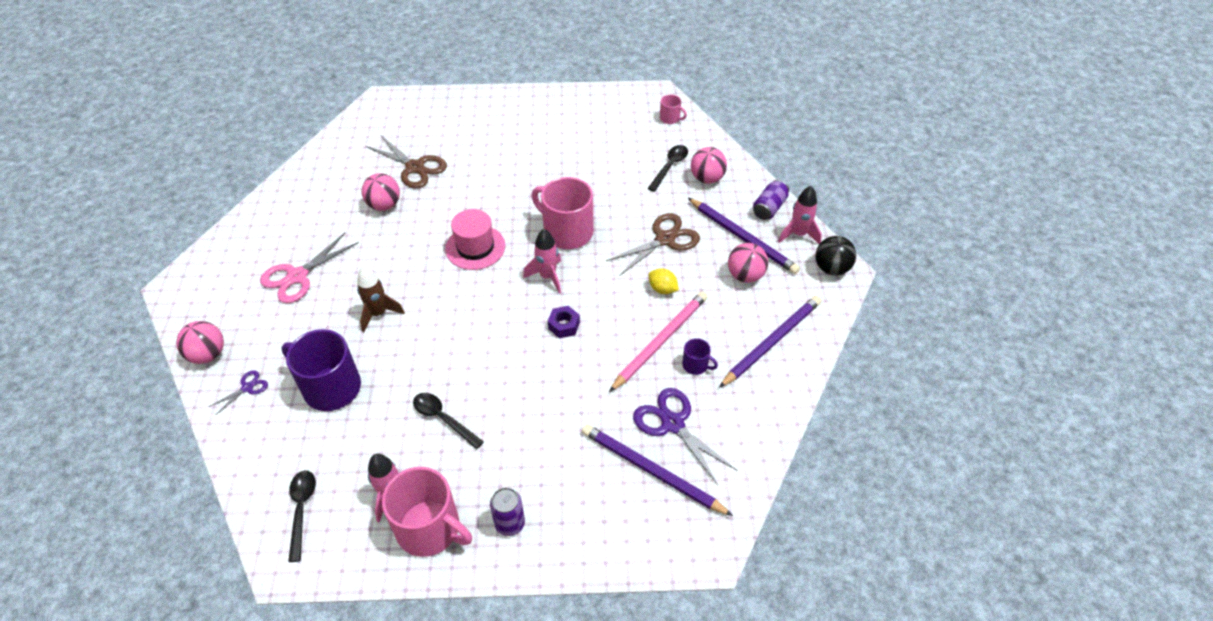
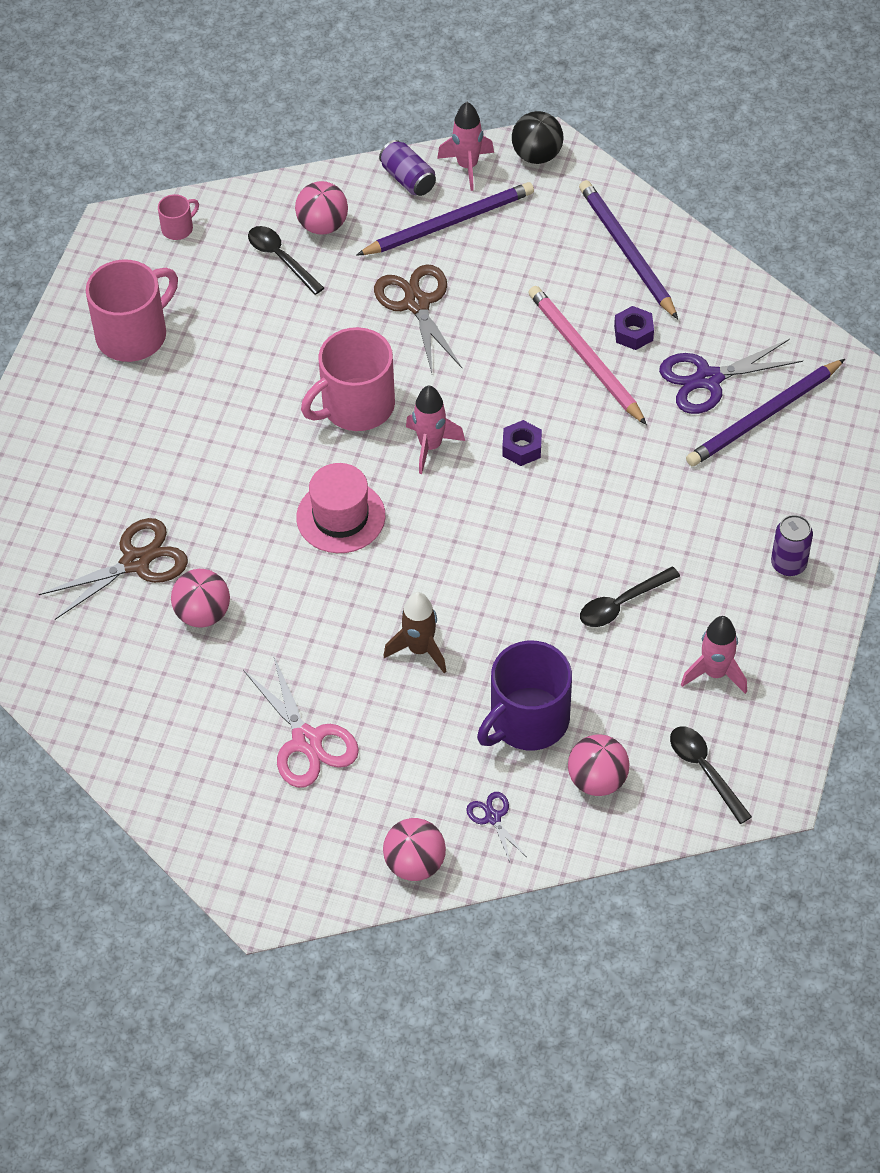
camera: 70 degrees left, 5 degrees up
(302, 509) = (704, 770): black spoon -> black spoon turned 45 degrees clockwise
(430, 528) = (771, 642): pink mug -> pink mug (133, 334)
(662, 289) = (502, 331): yellow lemon -> none
(696, 365) = (633, 333): purple mug -> purple nut
(745, 275) = (513, 242): pink ball -> pink ball (597, 780)

